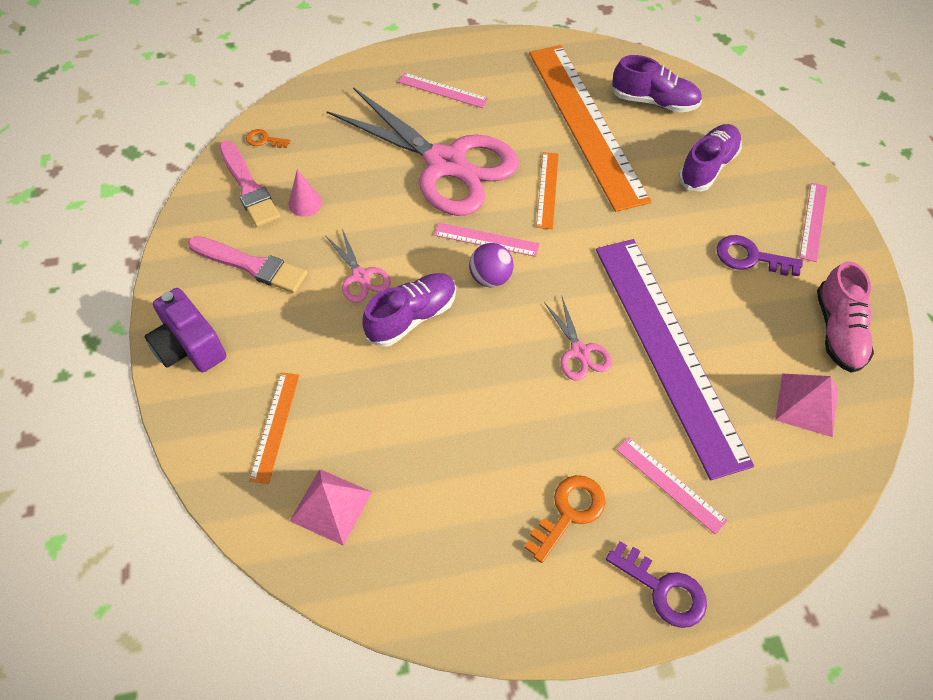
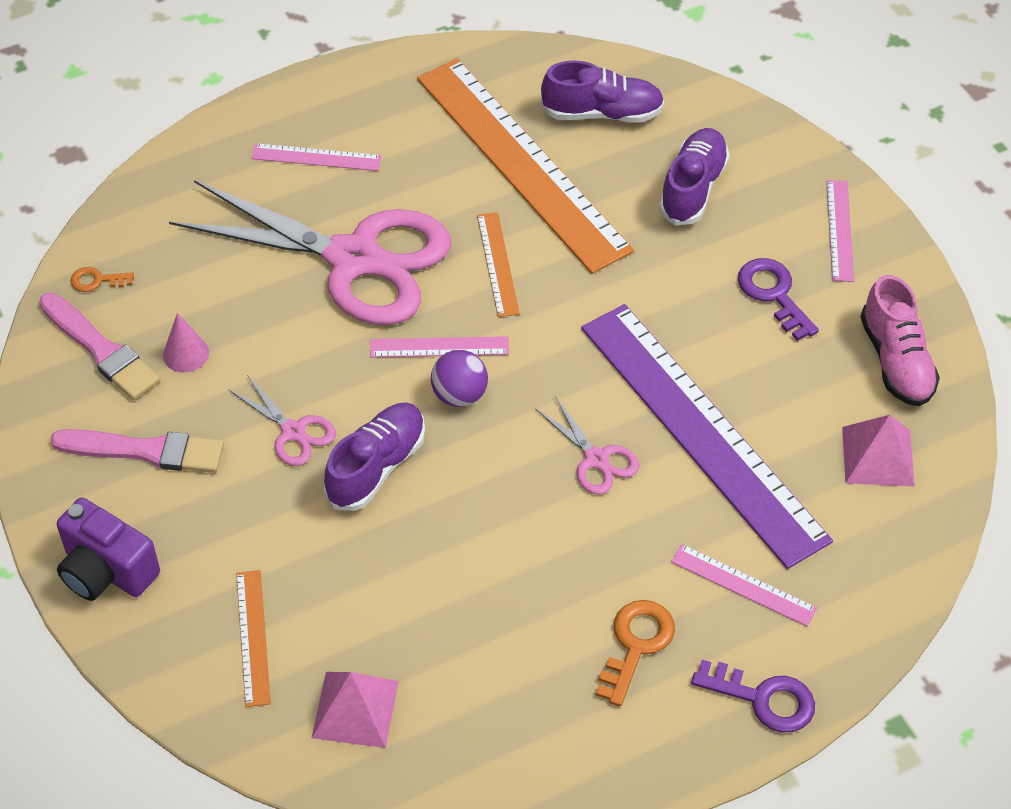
camera: 15 degrees left, 5 degrees down
(750, 257) = (773, 294): purple key -> purple key turned 60 degrees clockwise

